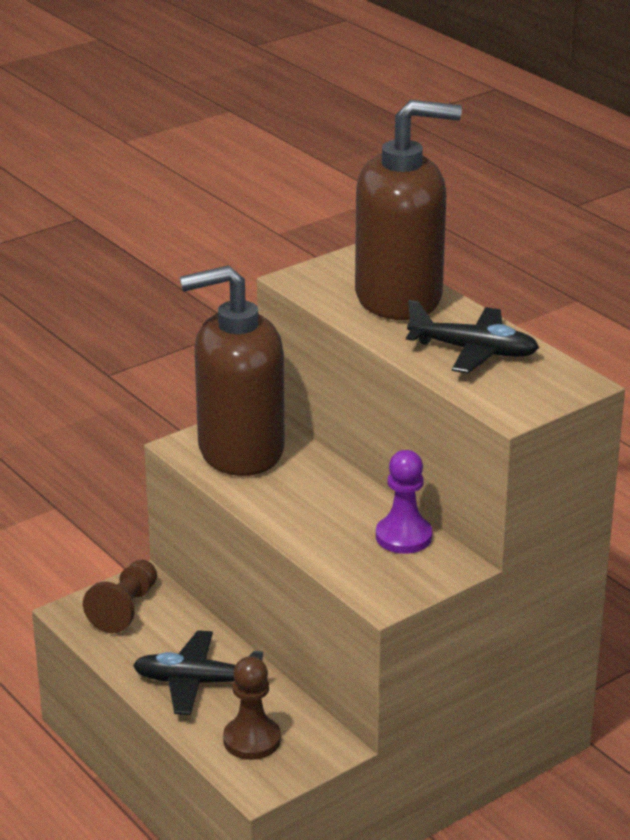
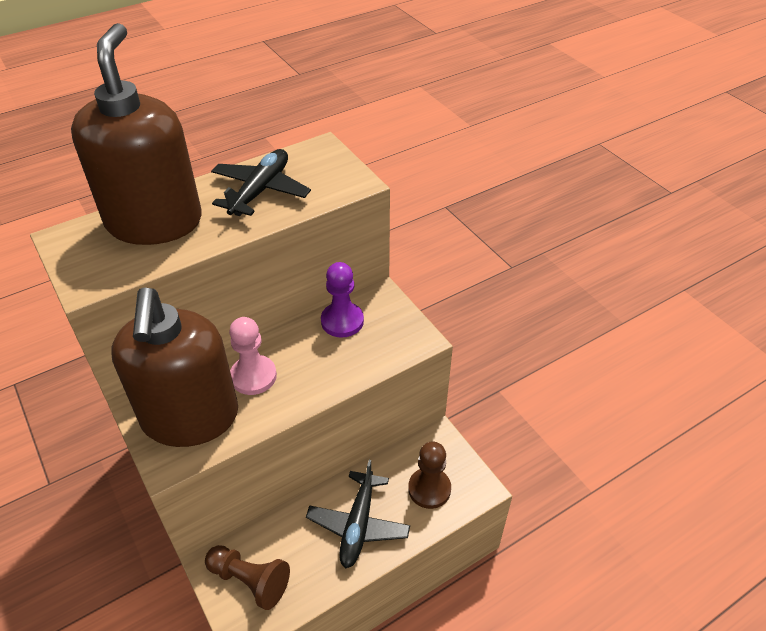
camera: 85 degrees left, 15 degrees up
(302, 482) = (253, 376): none -> pink pawn

